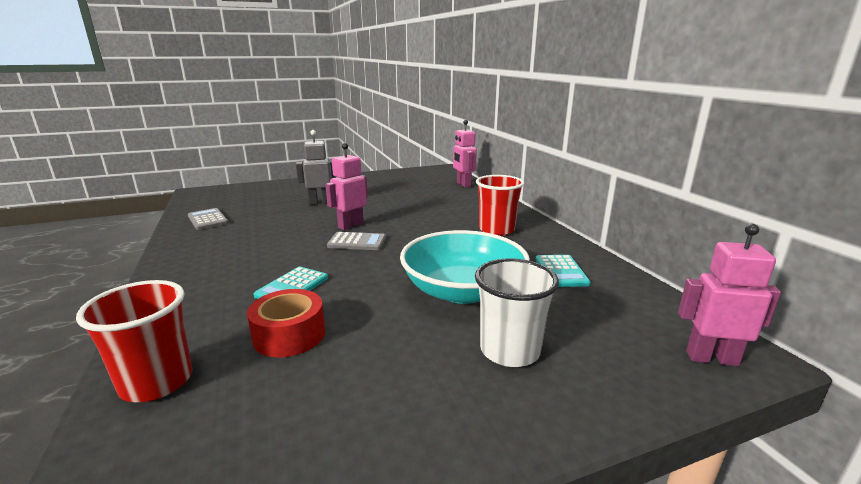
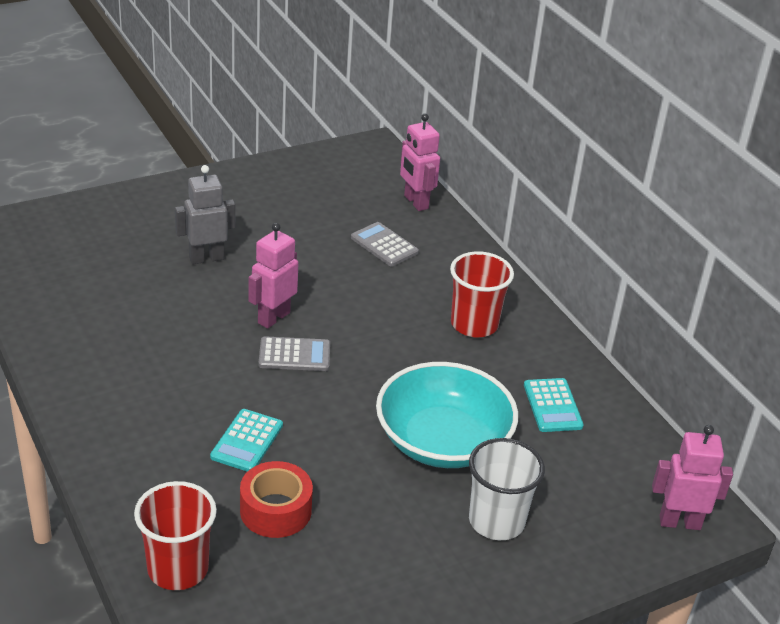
camera: 10 degrees left, 15 degrees up
(207, 219) = (59, 306): grey calculator -> grey calculator (384, 245)

